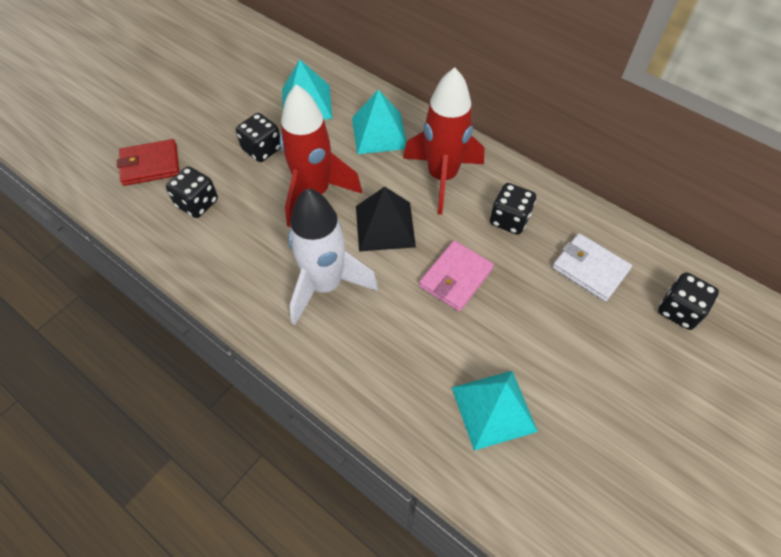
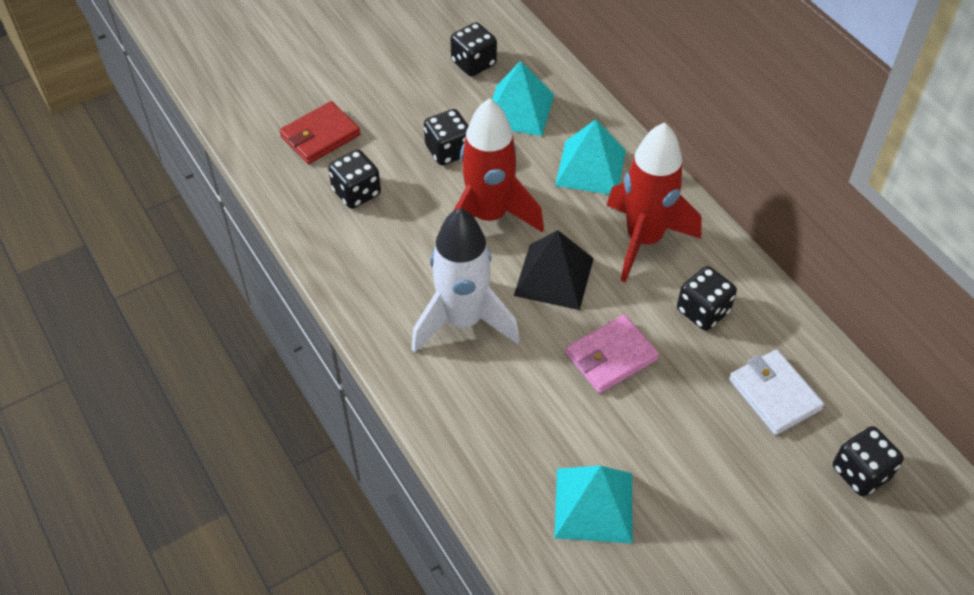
camera: 20 degrees right, 5 degrees down
(150, 165) = (320, 136): red wallet -> red wallet turned 45 degrees counterclockwise
(257, 77) = (473, 63): none -> black dice

